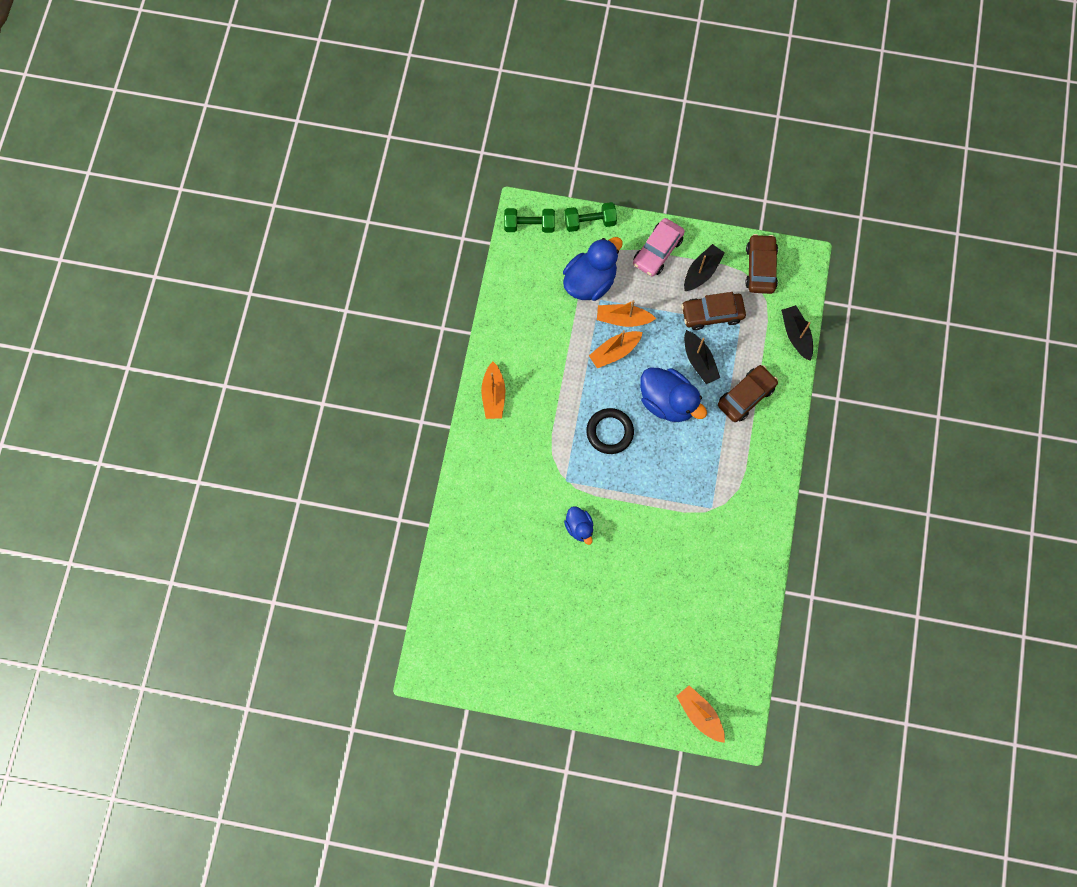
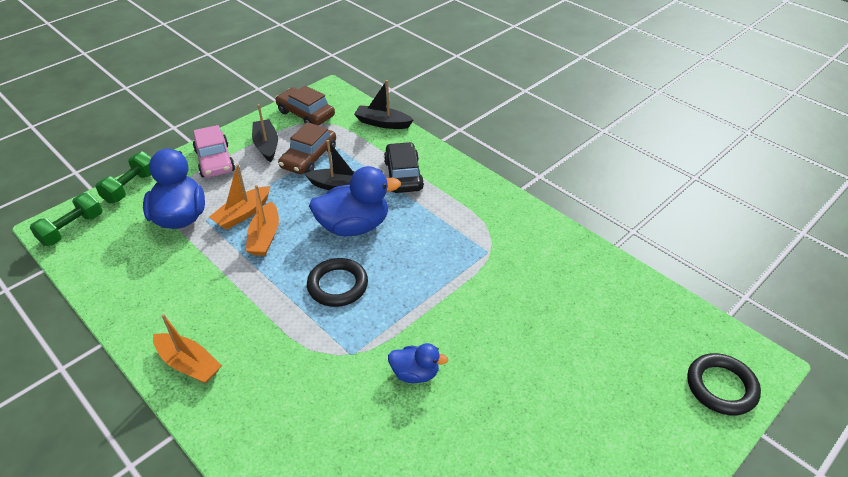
camera: 55 degrees left, 30 degrees down
(700, 714) = (721, 387): orange boat -> black ring
(746, 396) = (403, 175): brown car -> black car

